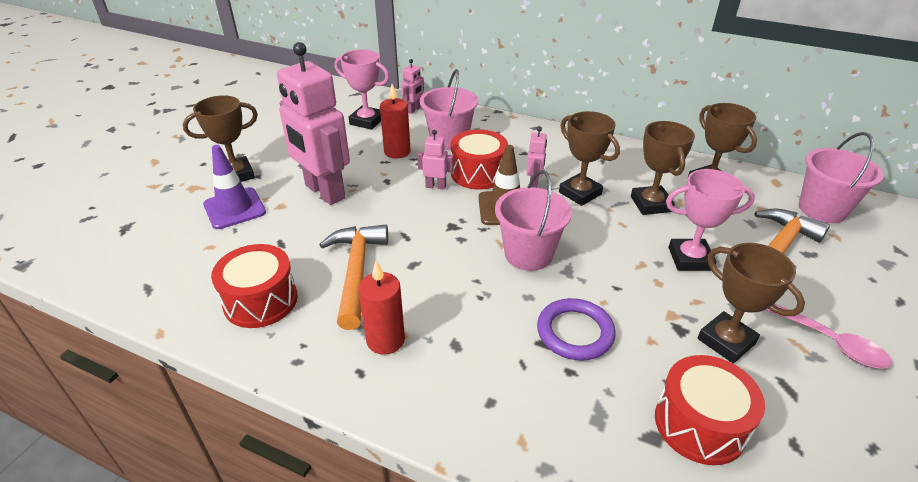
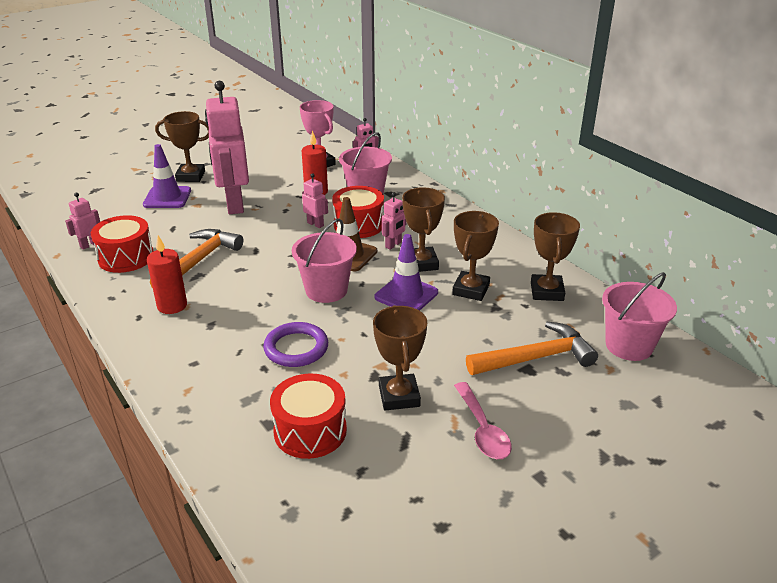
camera: 30 degrees right, 5 degrees down
(193, 302) = (89, 245): none -> pink robot
(605, 230) = (406, 295): none -> purple traffic cone
(690, 259) = (448, 337): pink trophy -> none

